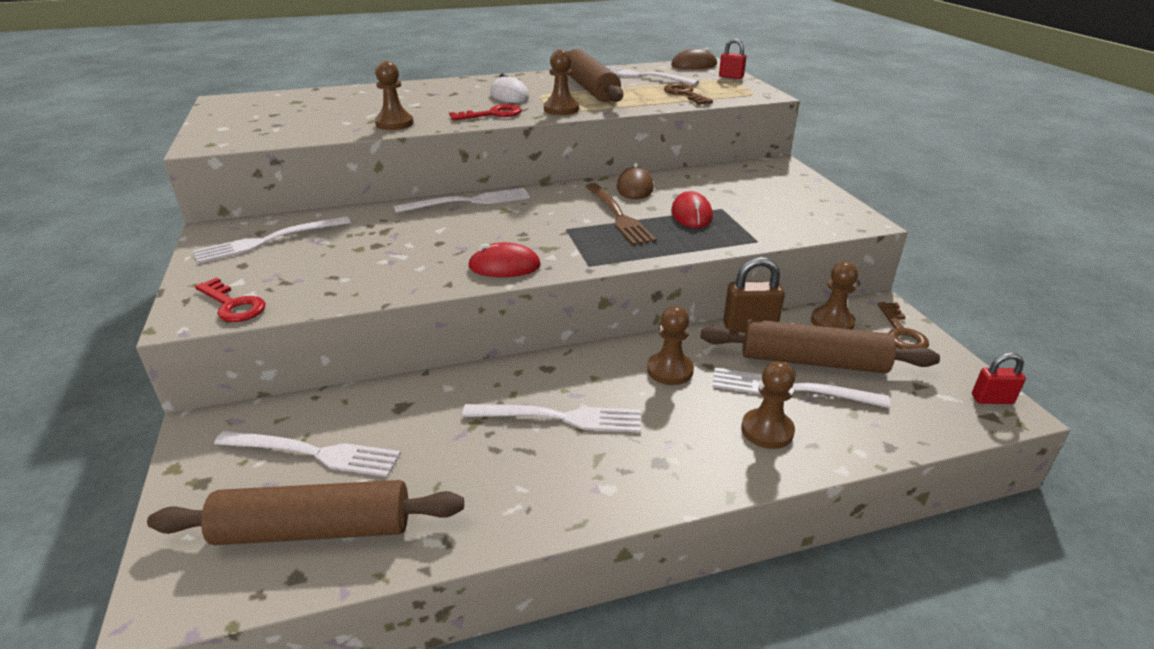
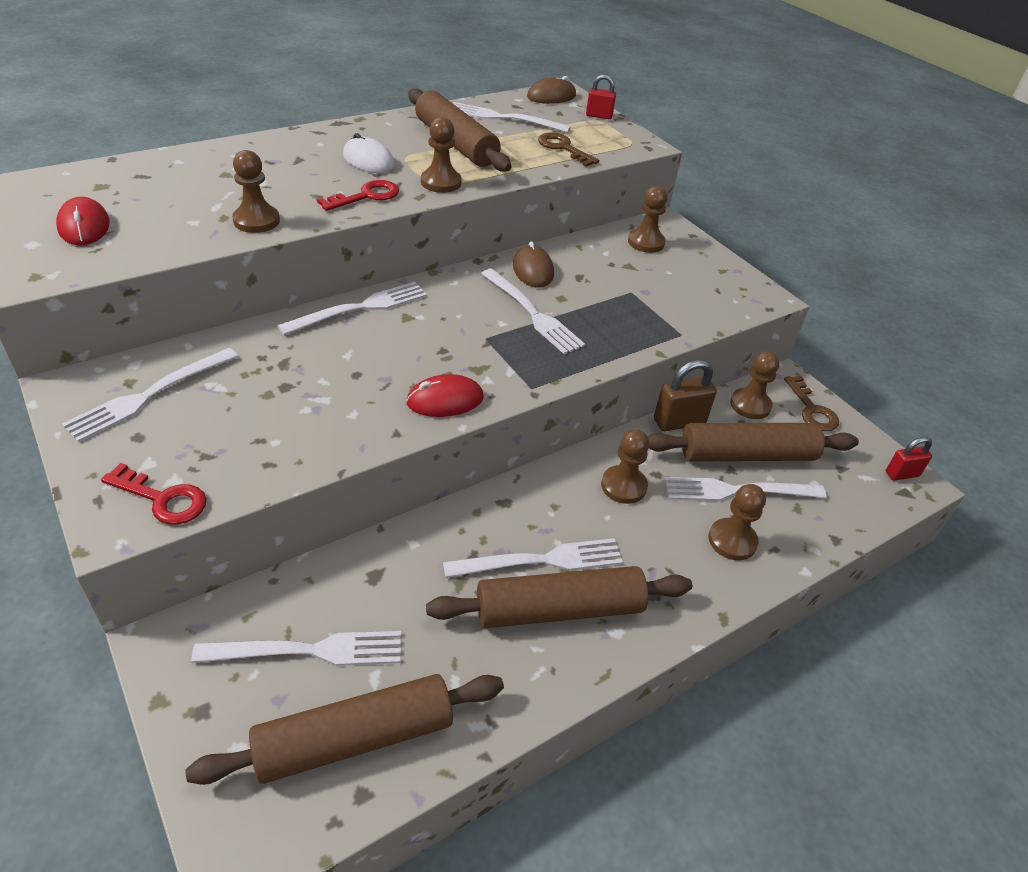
camera: 20 degrees left, 10 degrees up
(558, 460) = (559, 610): none -> brown rolling pin
(618, 216) = (532, 313): brown fork -> white fork
(691, 214) = (605, 304): red mouse -> red mouse (84, 226)
(753, 176) = (646, 242): none -> brown pawn

